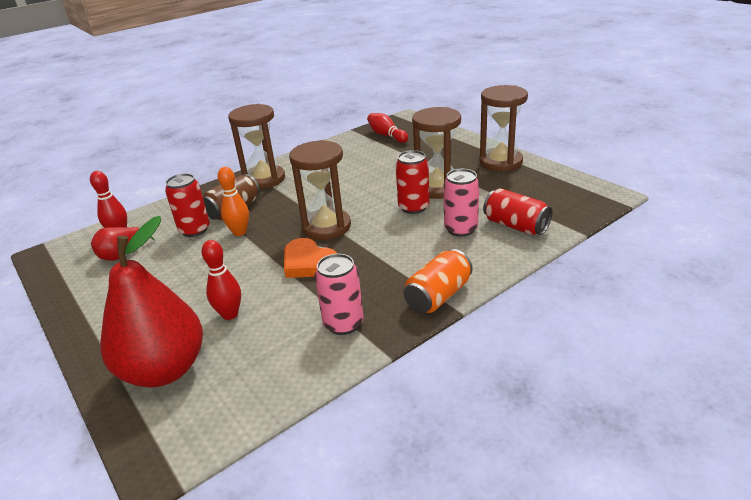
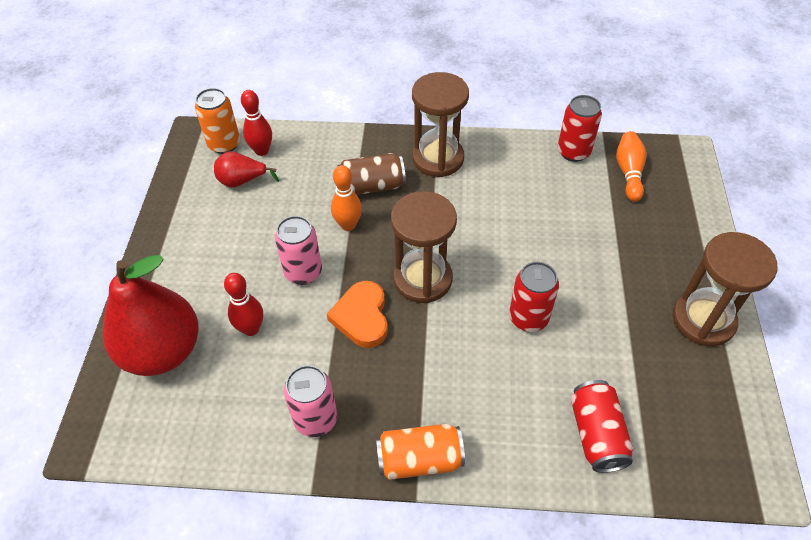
camera: 40 degrees right, 20 degrees up
(80, 246) = (224, 144): none -> orange can
(194, 230) = (318, 191): red can -> red can (573, 152)
(386, 135) = (628, 172): red bowling pin -> orange bowling pin
(437, 188) = (585, 307): brown hourglass -> none
(460, 229) = (537, 390): pink can -> pink can (303, 272)

